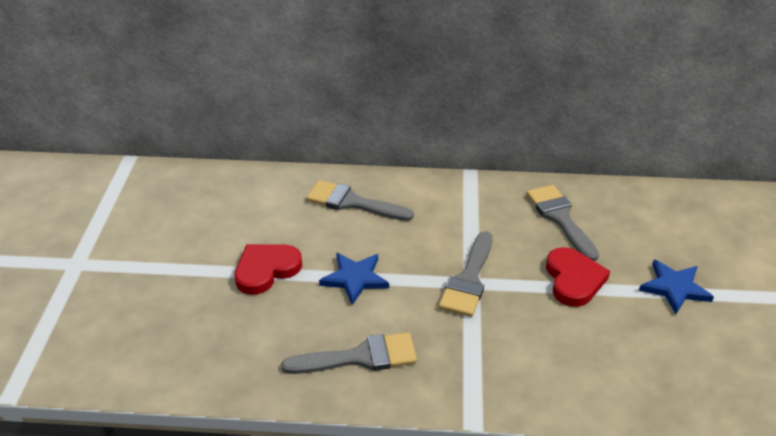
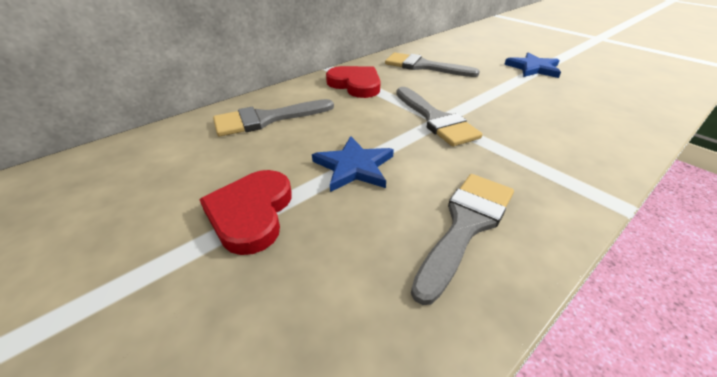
camera: 45 degrees left, 0 degrees up
(573, 280) = (487, 88): red heart -> red heart (355, 84)

